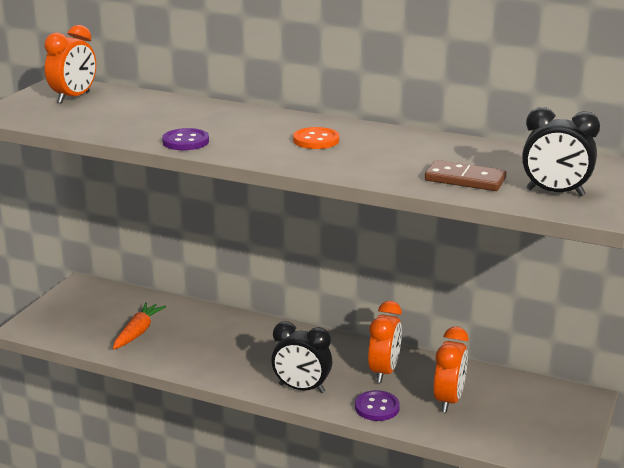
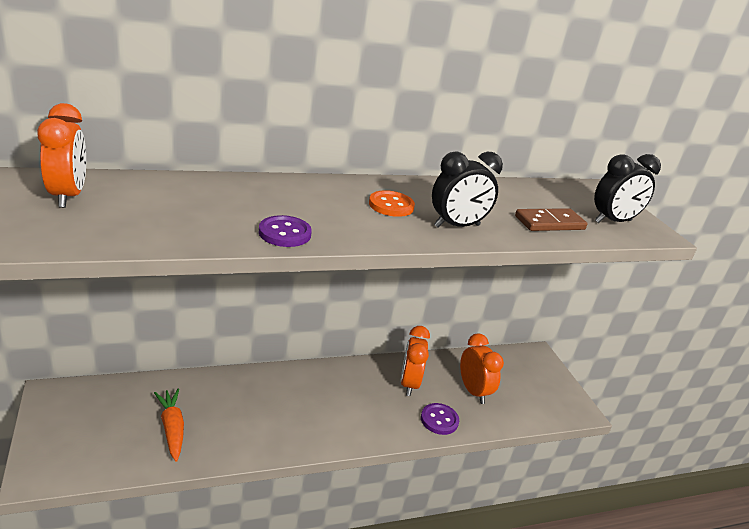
camera: 45 degrees left, 5 degrees up
(301, 388) = (372, 427): black clock -> black clock (457, 226)
(384, 372) = (409, 384): orange clock -> orange clock turned 150 degrees counterclockwise

